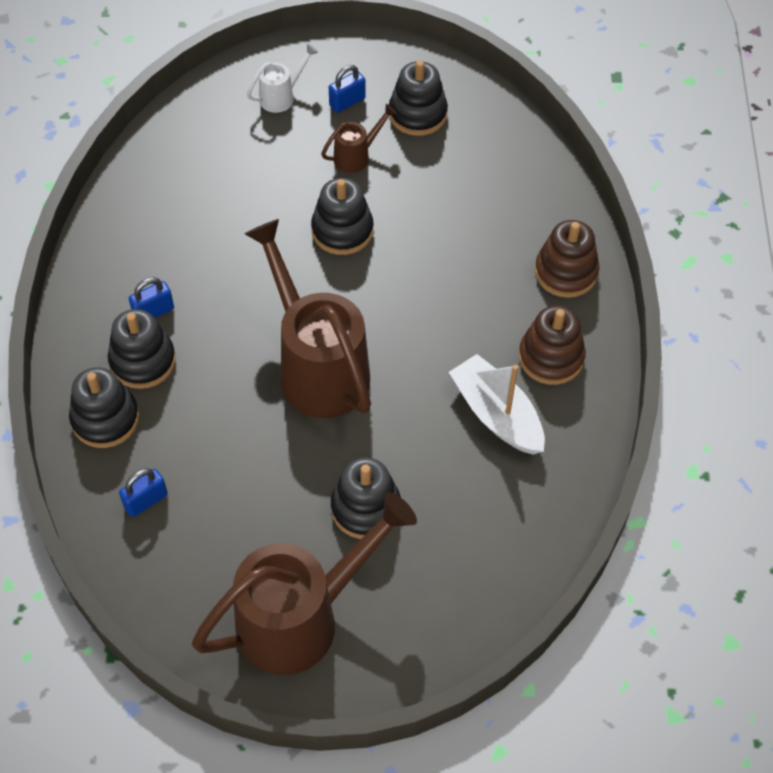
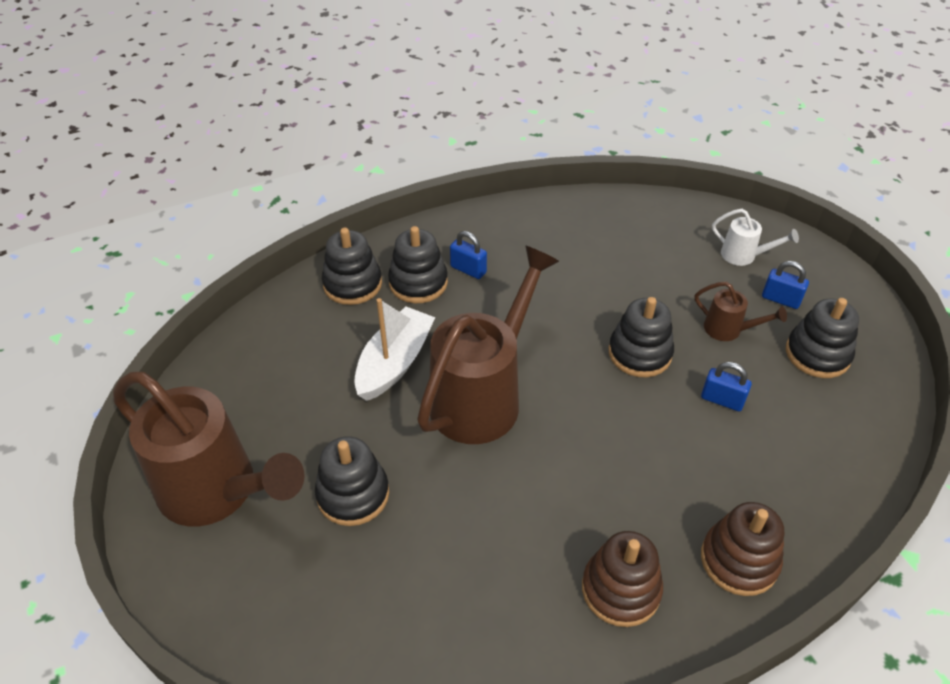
camera: 65 degrees right, 10 degrees down
(146, 501) = (289, 338): blue padlock -> blue padlock (722, 400)
(496, 414) = (518, 565): white boat -> white boat (395, 363)

